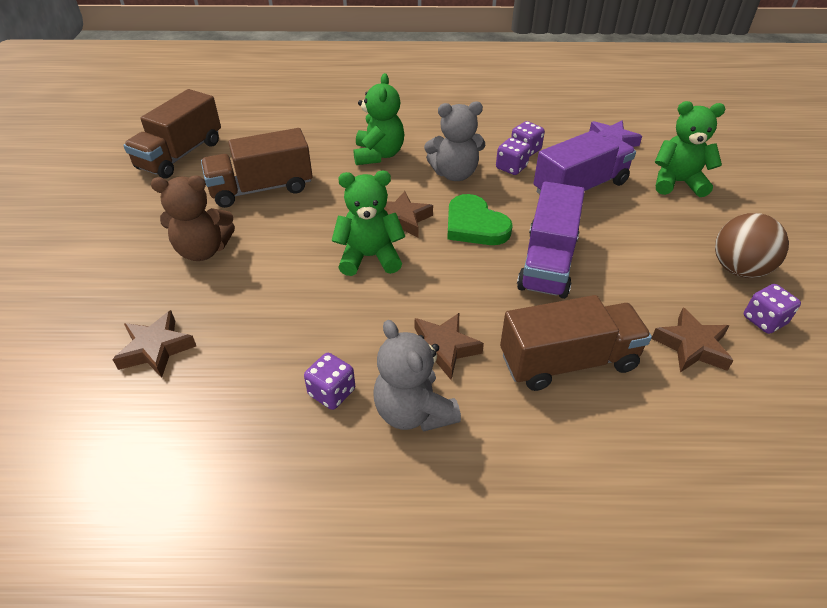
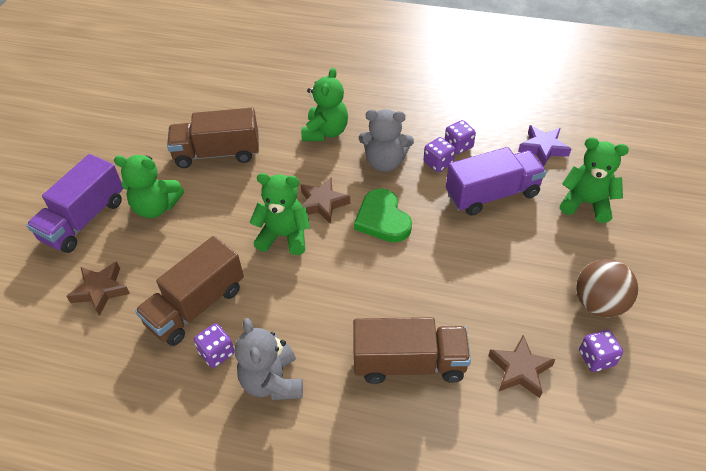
camera: 15 degrees right, 5 degrees up
(180, 155) = (161, 108): brown truck -> brown truck (196, 306)
(203, 250) = (156, 207): brown teddy bear -> green teddy bear
(443, 349) = (313, 332): brown star -> none
(547, 262) = (430, 267): purple truck -> purple truck (84, 220)

